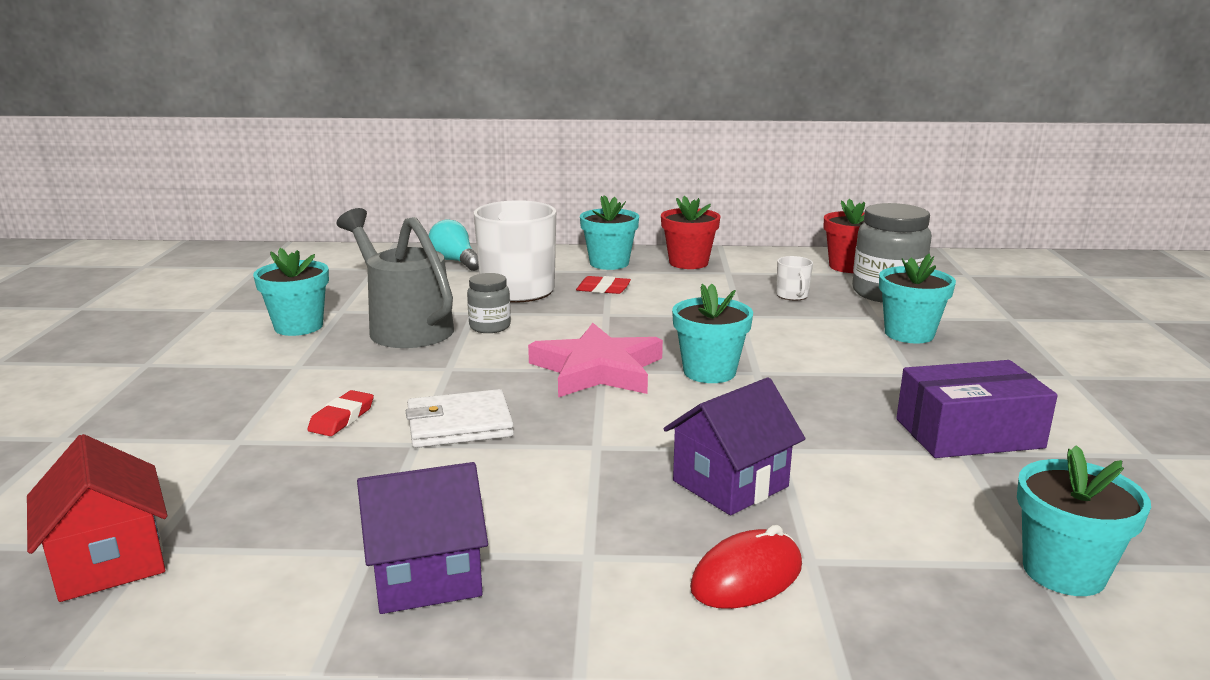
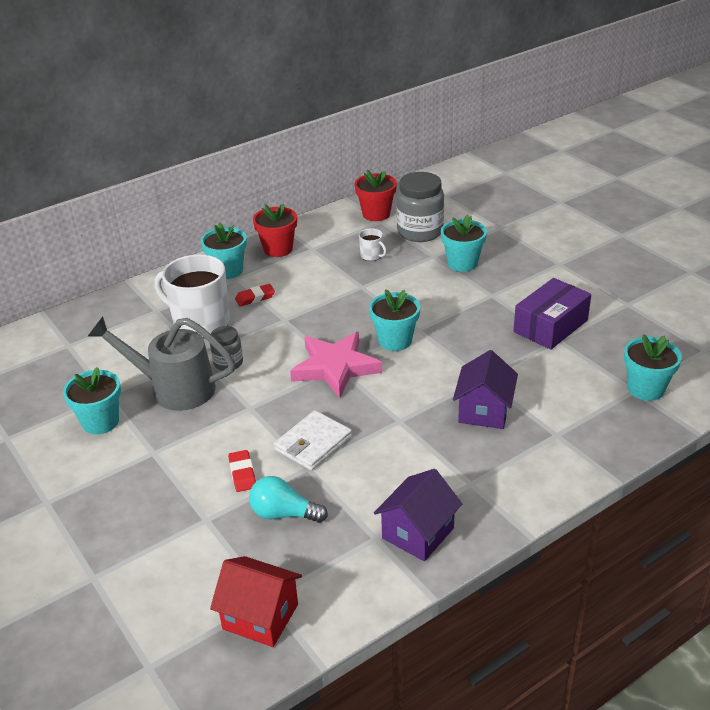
camera: 35 degrees left, 15 degrees up
(455, 261) = (118, 313): turquoise light bulb -> turquoise light bulb (283, 514)
(747, 577) = (542, 457): red mouse -> none

